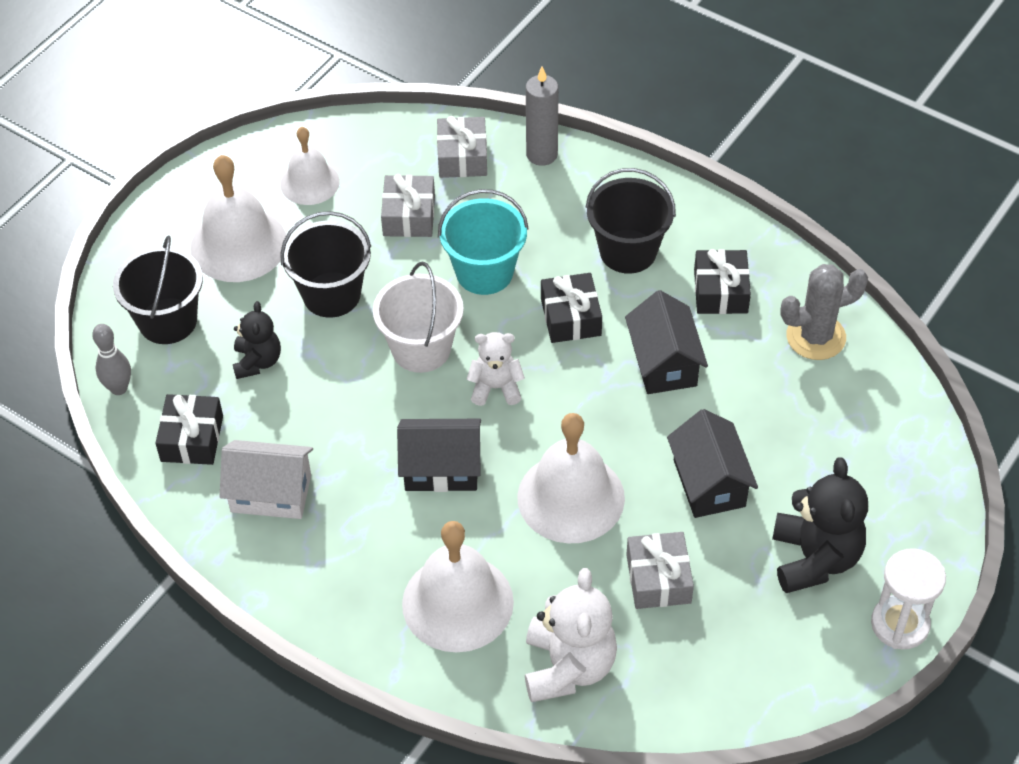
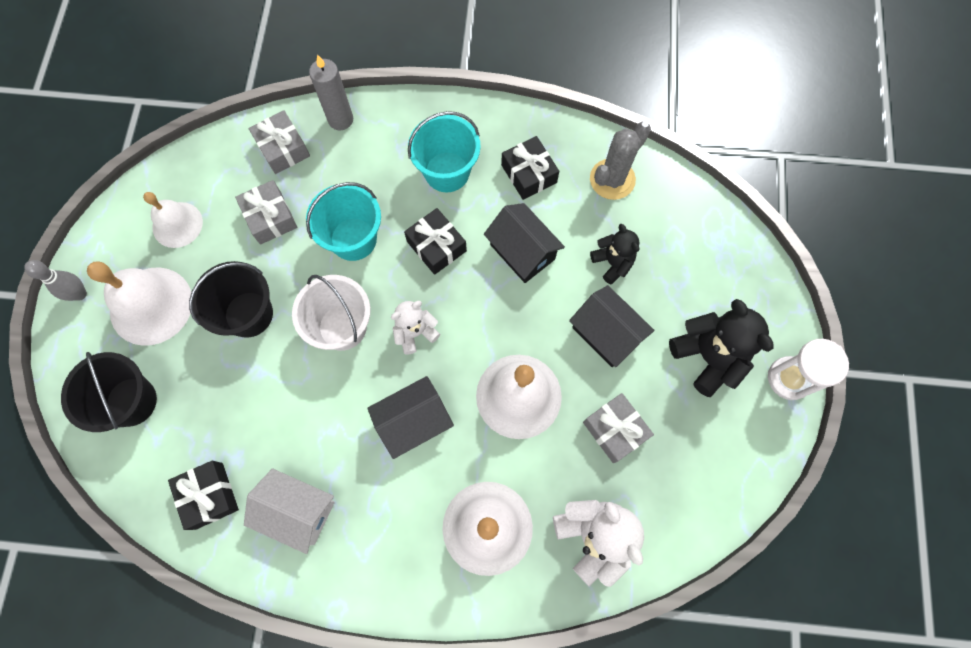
camera: 30 degrees left, 20 degrees up
(119, 388) = (125, 482): grey bowling pin -> grey bowling pin (80, 294)
(257, 362) = (223, 401): black teddy bear -> black teddy bear (612, 263)
(271, 493) = (298, 511): white house -> white house turned 45 degrees clockwise
(628, 251) = (447, 172): black bucket -> turquoise bucket

